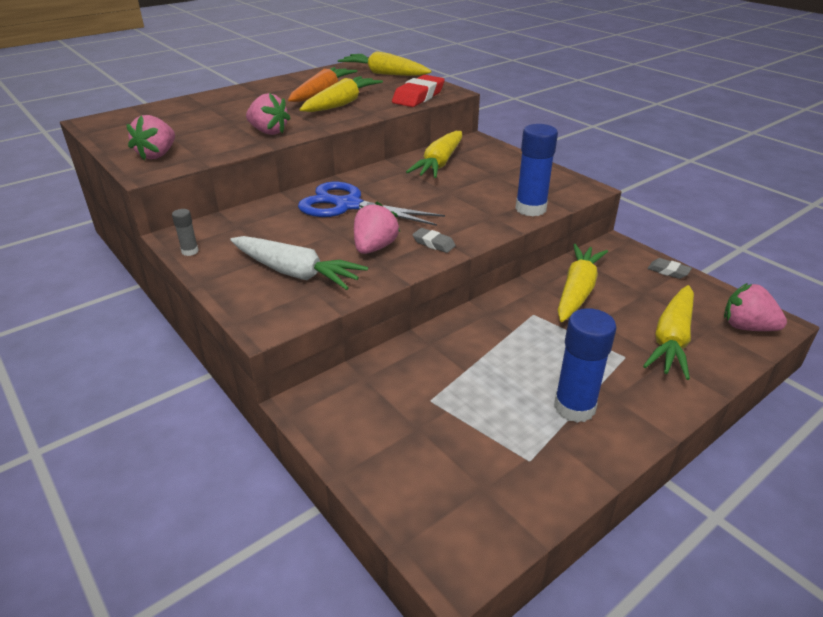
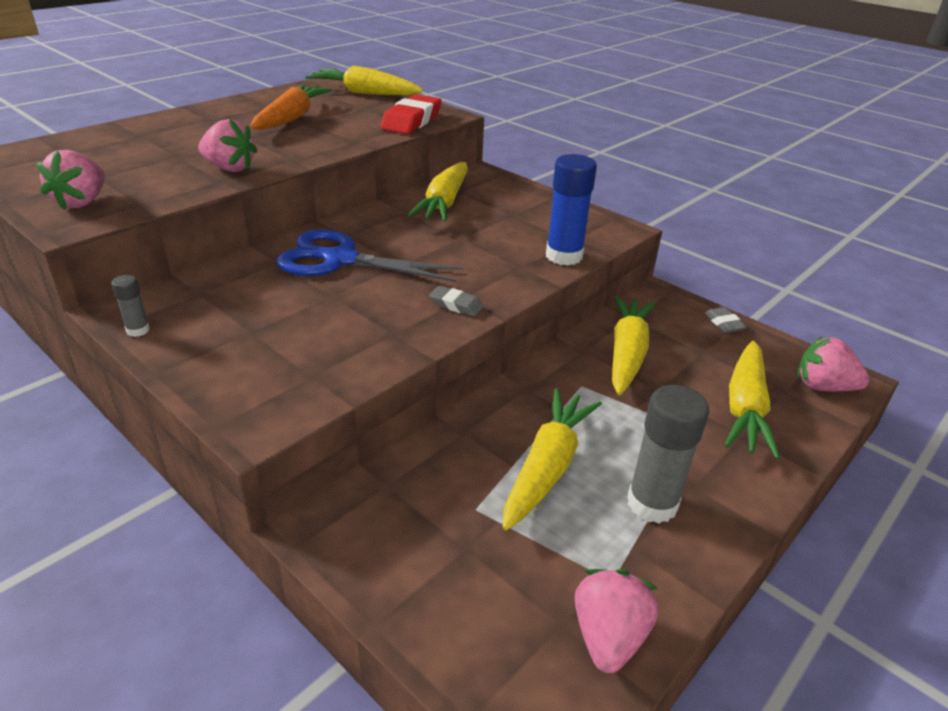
camera: 10 degrees left, 0 degrees up
(296, 273) = (286, 353): white carrot -> none
(342, 104) = (318, 131): yellow carrot -> yellow carrot (547, 467)
(374, 248) = (383, 314): pink strawberry -> pink strawberry (608, 637)
(574, 407) = (652, 503): blue glue stick -> grey glue stick
(668, 271) = (724, 323): grey eraser -> grey eraser turned 45 degrees clockwise

